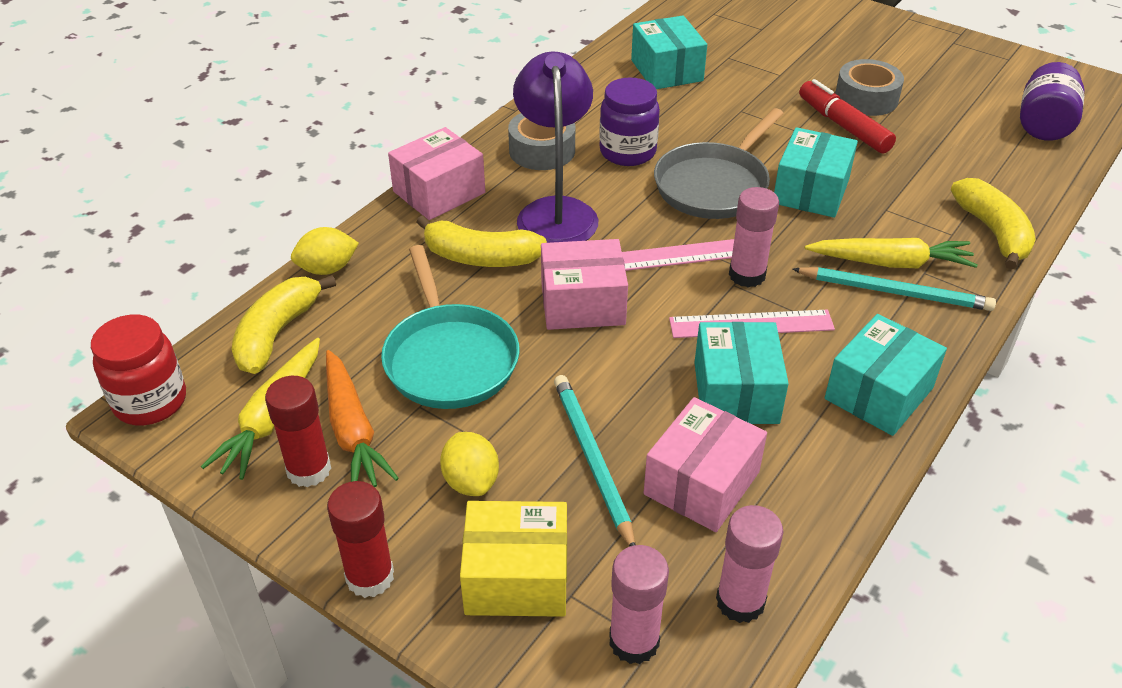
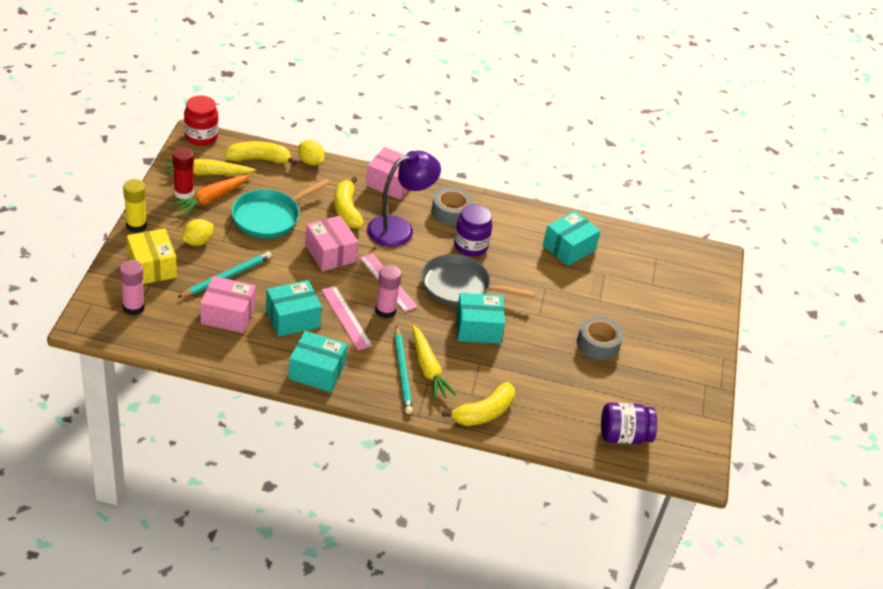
camera: 60 degrees right, 0 degrees up
(370, 577) = (136, 225): red glue stick -> yellow glue stick
(740, 601) = (166, 336): pink glue stick -> none
(843, 126) = (557, 336): red marker -> none

